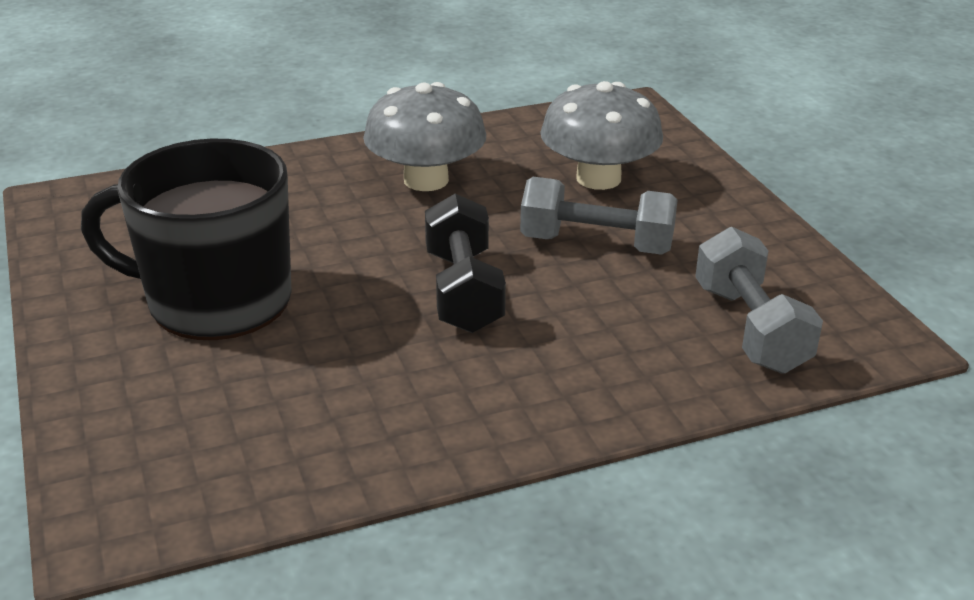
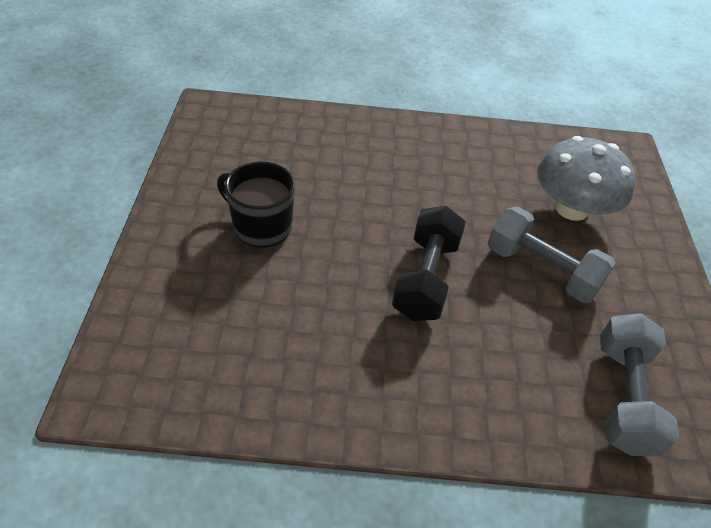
camera: 20 degrees right, 15 degrees up
(216, 300) = (261, 226): black mug -> black mug, size x0.59
(426, 180) = (447, 168): grey mushroom -> none

